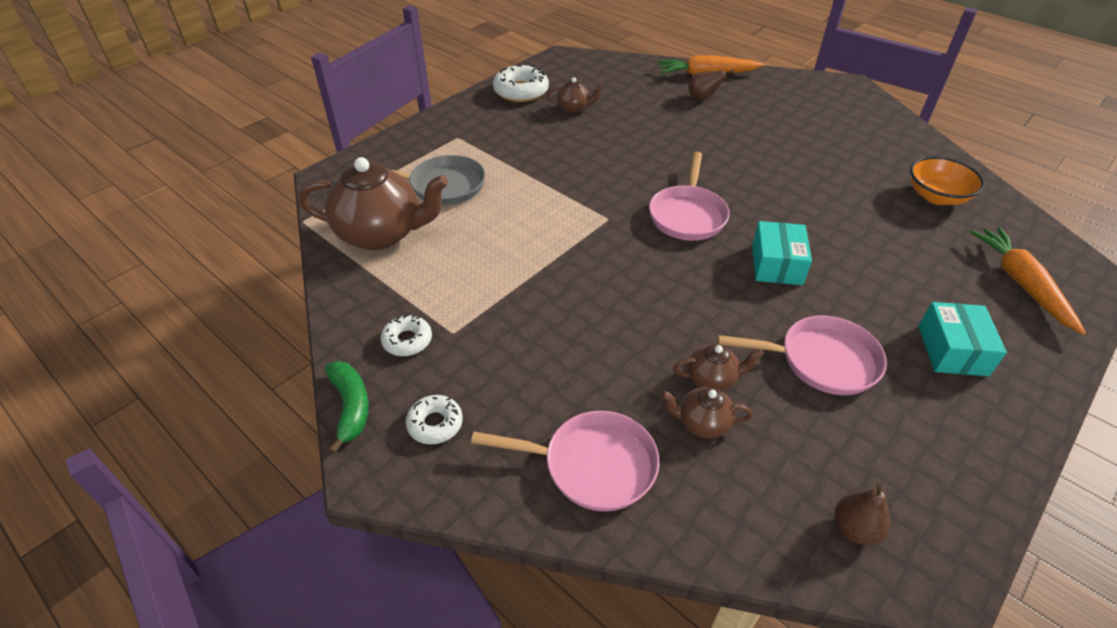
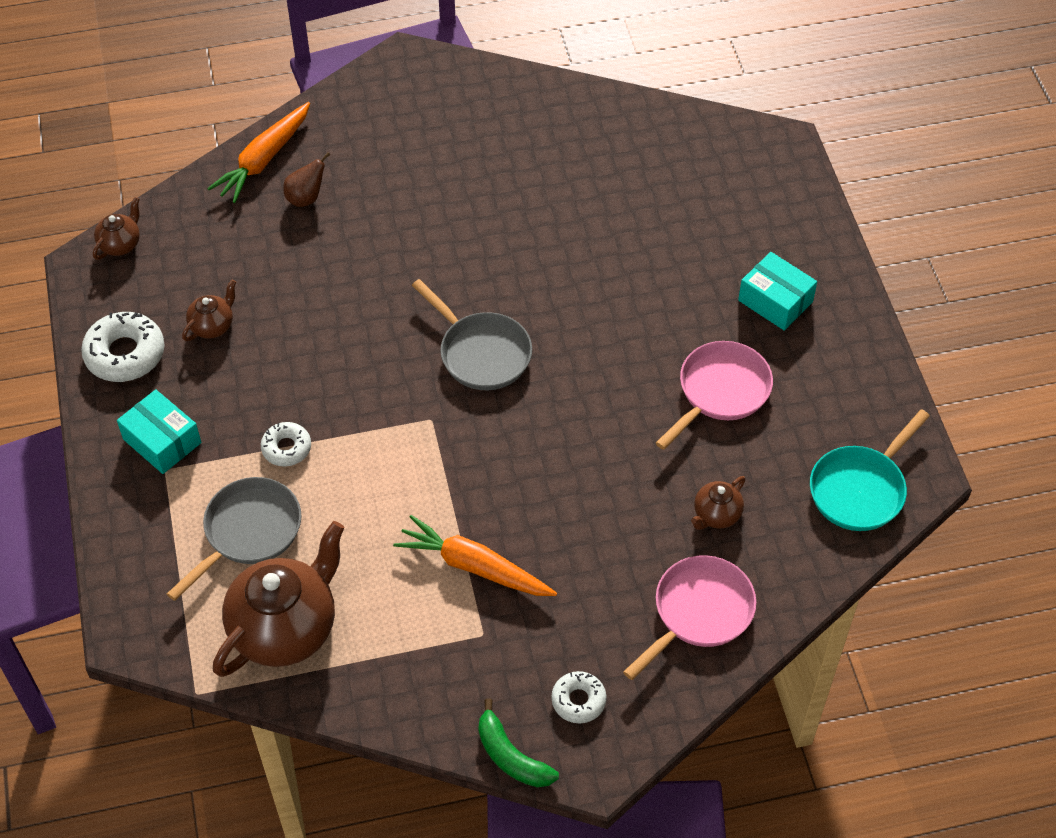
camera: 55 degrees left, 10 degrees up
(351, 407) = (511, 756): green banana -> green banana turned 150 degrees counterclockwise
(407, 340) = (464, 676): white donut -> white donut (286, 448)
(687, 215) = (481, 353): pink pan -> grey pan
(712, 379) = (681, 478): brown teapot -> brown teapot (120, 244)
(776, 264) = (599, 337): turquoise box -> turquoise box (162, 441)
(854, 529) = (860, 489): brown pear -> turquoise pan
(936, 196) = (618, 151): orange bowl -> none
(1021, 283) = (753, 195): orange carrot -> orange carrot (474, 566)

